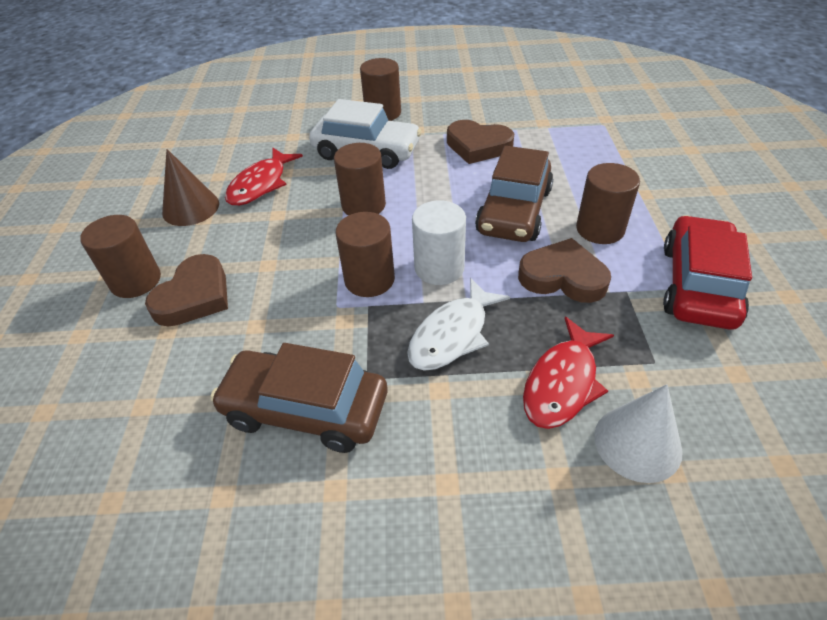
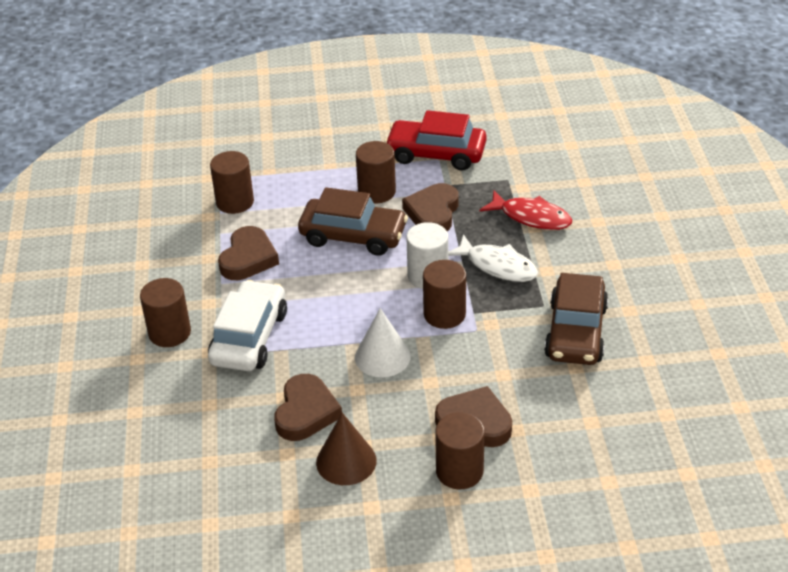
camera: 95 degrees left, 5 degrees down
(260, 184) = (306, 412): red fish -> brown heart
(363, 205) = (344, 329): brown cylinder -> brown cylinder (235, 202)
(637, 443) = (569, 191): white cone -> white cone (382, 357)

